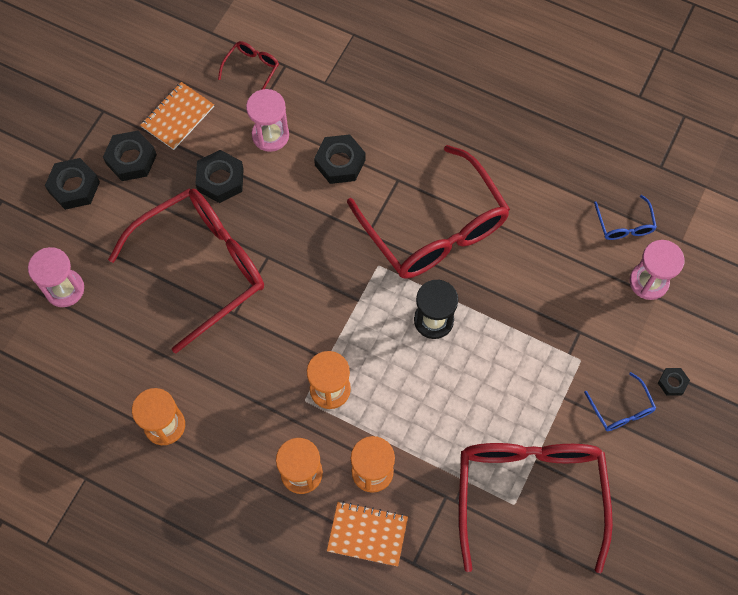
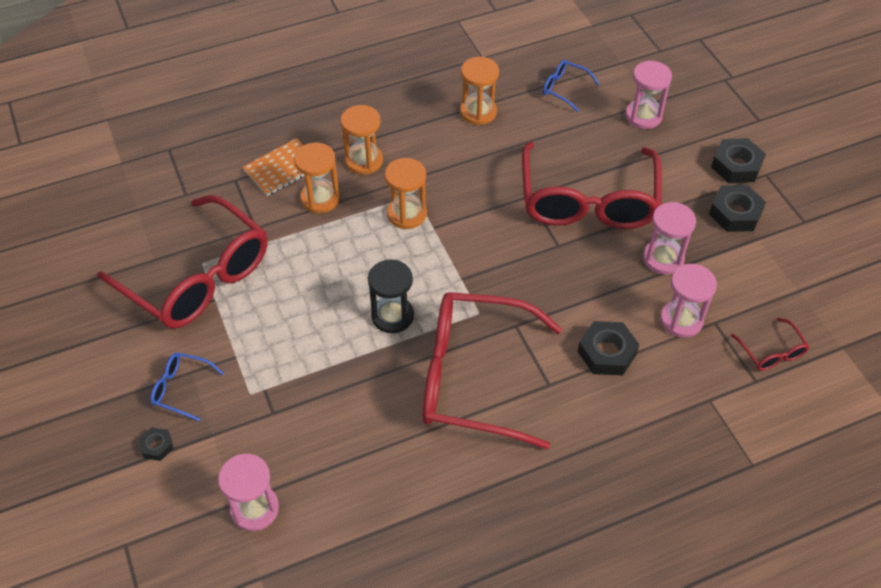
camera: 130 degrees right, 15 degrees down
(178, 117) = (756, 267): orange notebook -> none
(220, 179) = (663, 258): black nut -> pink hourglass
(624, 225) = (326, 538): blue glasses -> blue glasses (564, 89)

